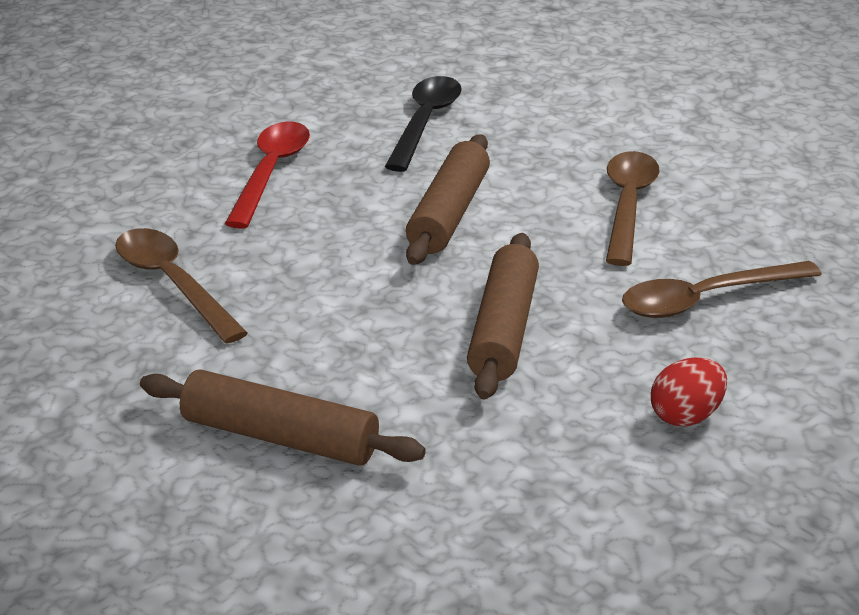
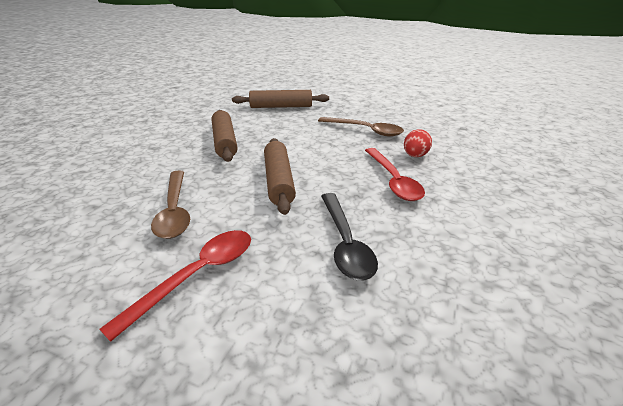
camera: 155 degrees right, 0 degrees up
(608, 132) = (197, 276): none -> red spoon
(686, 416) = (147, 132): red egg -> red egg (415, 156)
(706, 299) = (131, 170): brown spoon -> none

